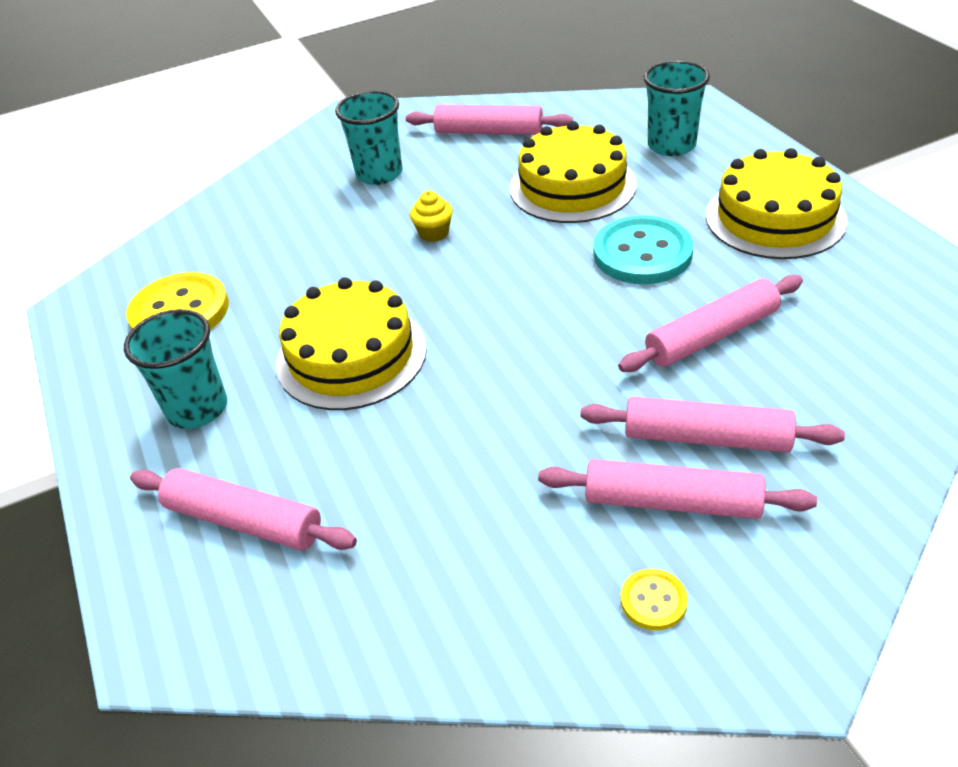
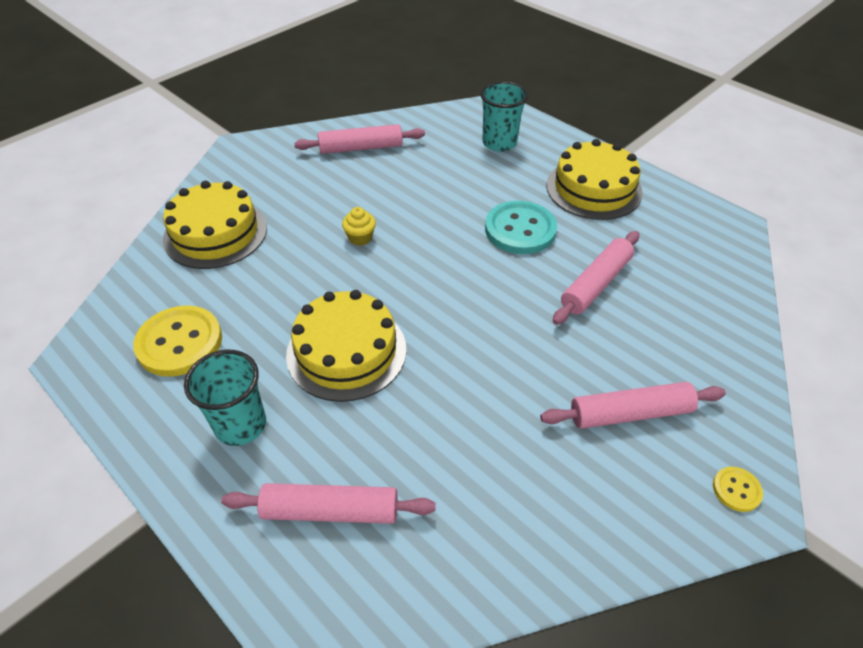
camera: 25 degrees left, 5 degrees up
(379, 174) = (291, 194): turquoise cup -> none
(572, 186) = (445, 184): yellow cake -> yellow cake (215, 233)
(653, 601) = (653, 489): yellow button -> yellow button (736, 490)
(706, 438) = (629, 360): pink rolling pin -> none

